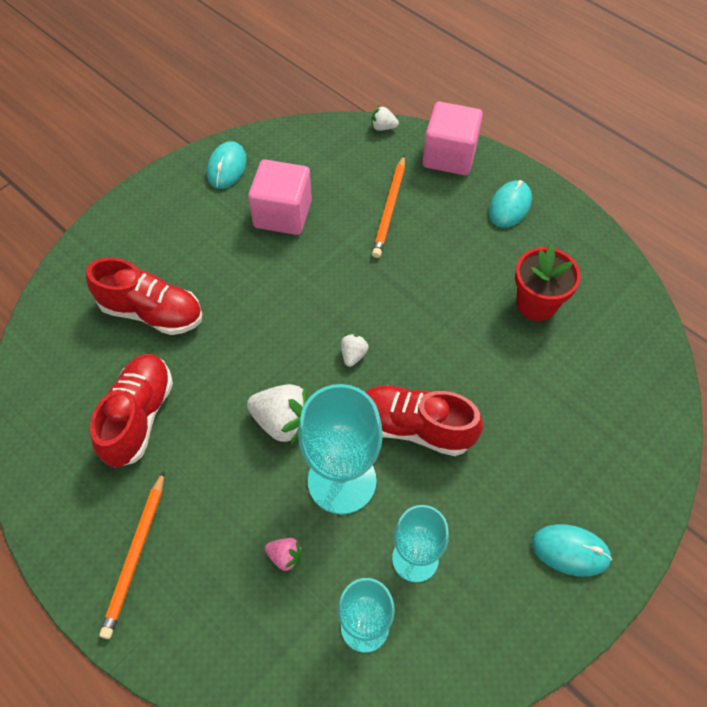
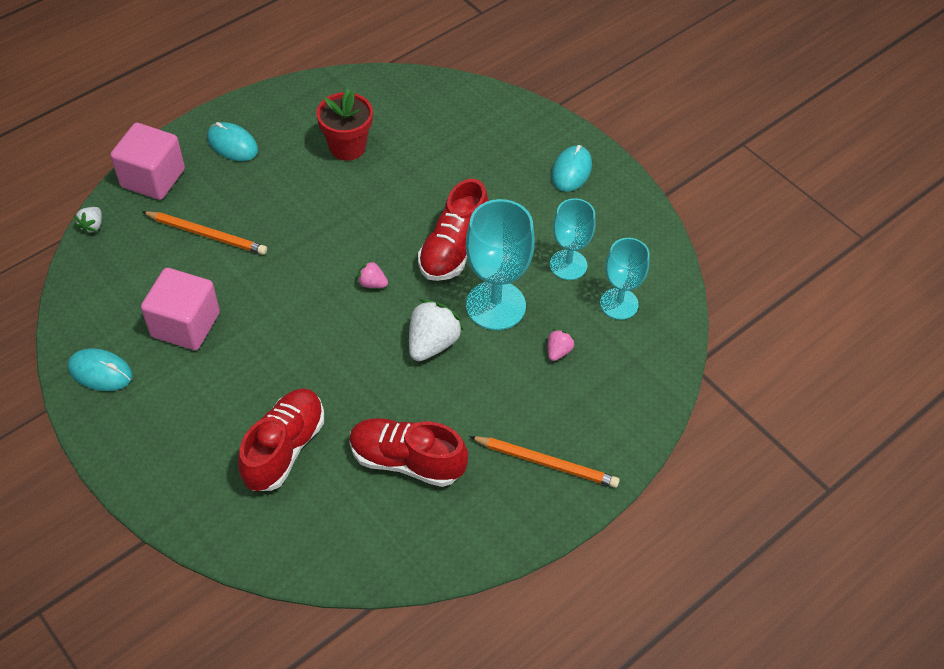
camera: 85 degrees left, 5 degrees down
(353, 355) = (372, 283): white strawberry -> pink strawberry

